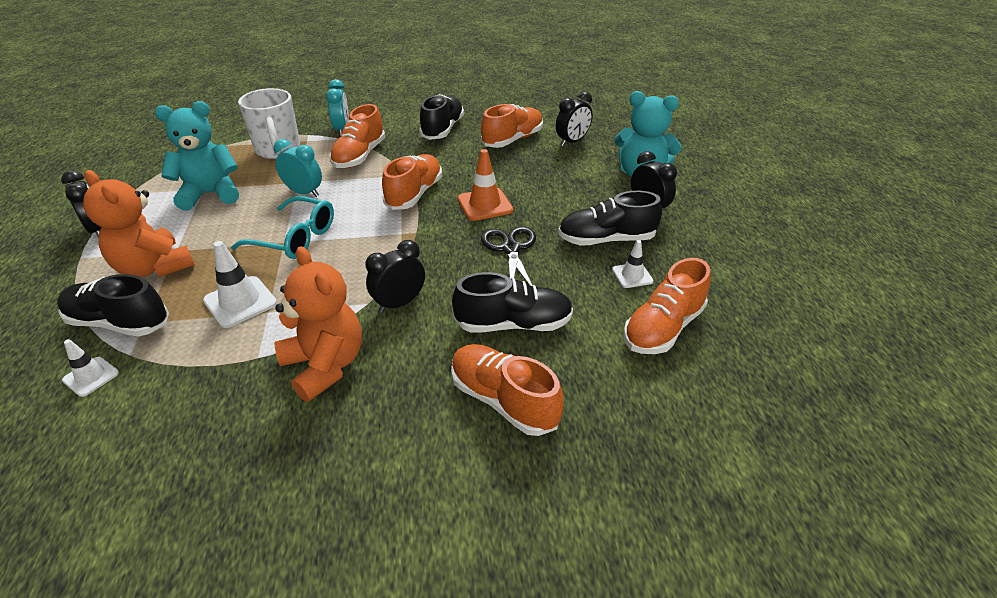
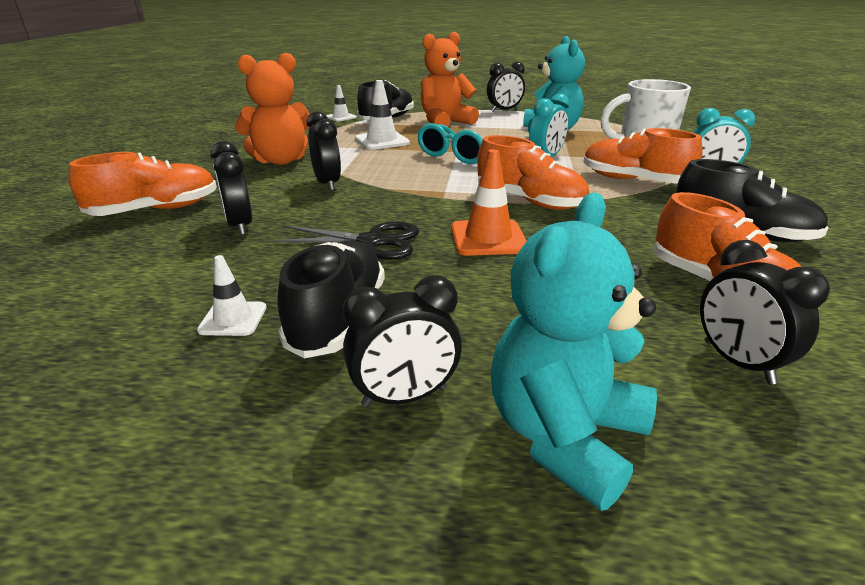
camera: 105 degrees right, 10 degrees down
(513, 324) = (240, 226): black shoe -> black clock
(663, 328) = (110, 315): orange shoe -> none

